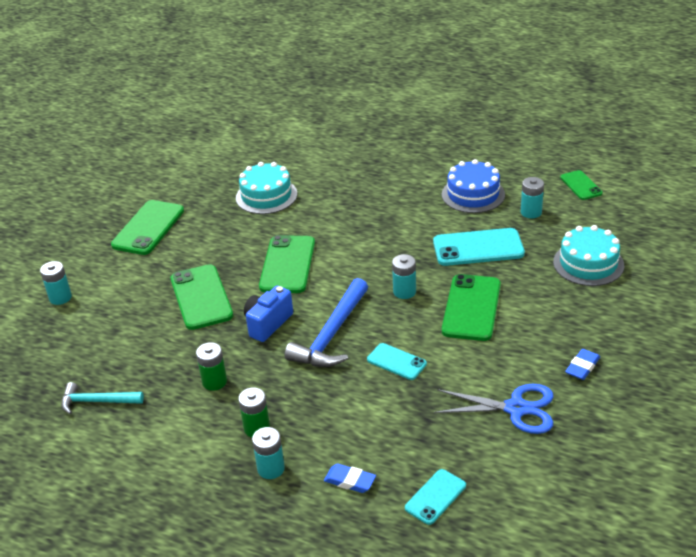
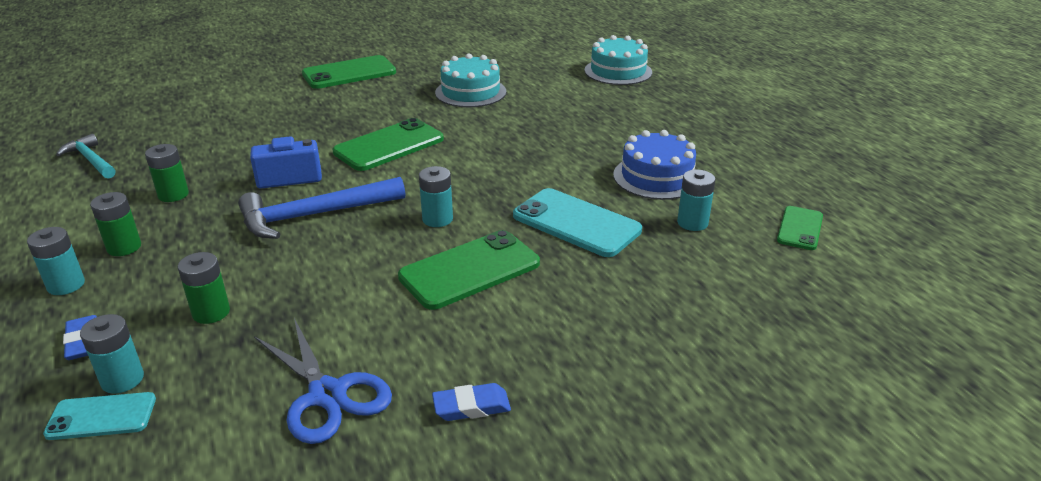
camera: 40 degrees right, 5 degrees down
(60, 297) = (212, 86): turquoise battery -> turquoise battery (122, 379)
(201, 297) = (287, 133): green phone -> none
(385, 419) = (211, 312): none -> green battery
(396, 362) = (317, 271): turquoise phone -> none
(588, 264) = (673, 307): turquoise cake -> turquoise cake (618, 71)

